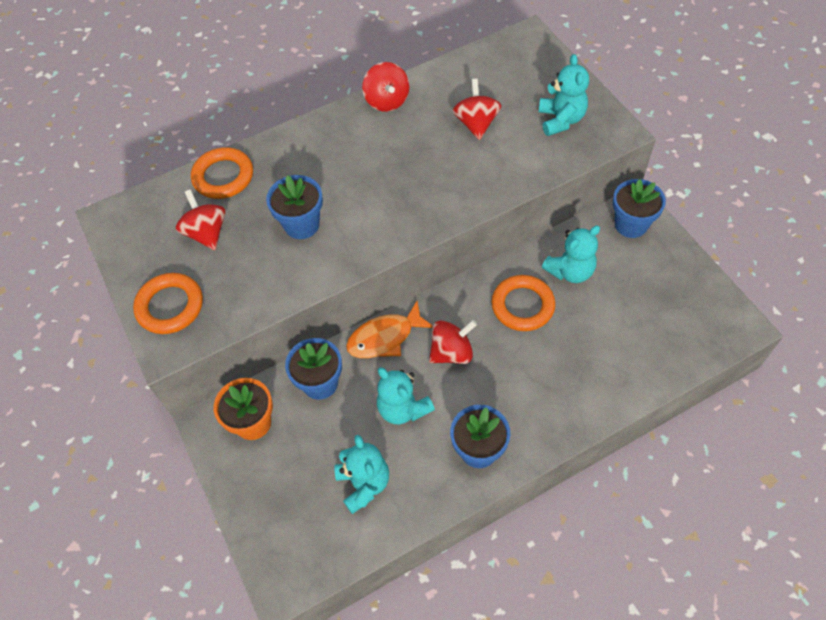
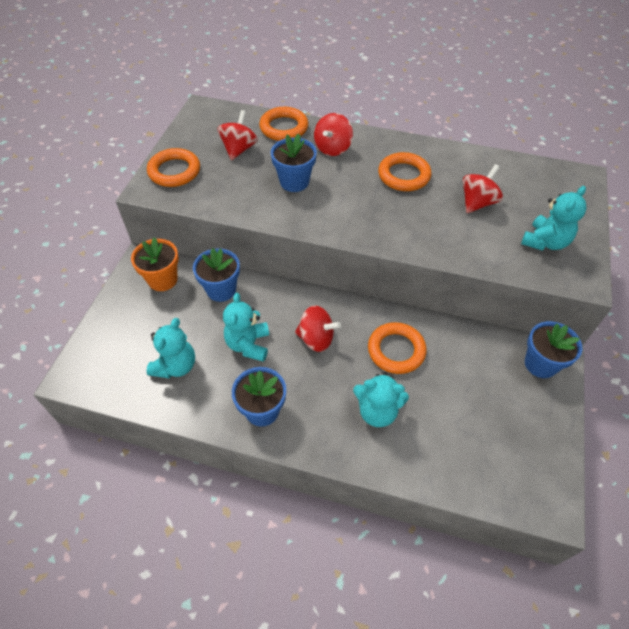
camera: 40 degrees right, 5 degrees down
(385, 337) = (287, 296): orange fish -> none
(387, 101) = (431, 151): red spinning top -> red spinning top (332, 148)
(390, 143) = (404, 175): none -> orange ring
(570, 271) = (456, 357): turquoise teddy bear -> turquoise teddy bear (377, 411)

